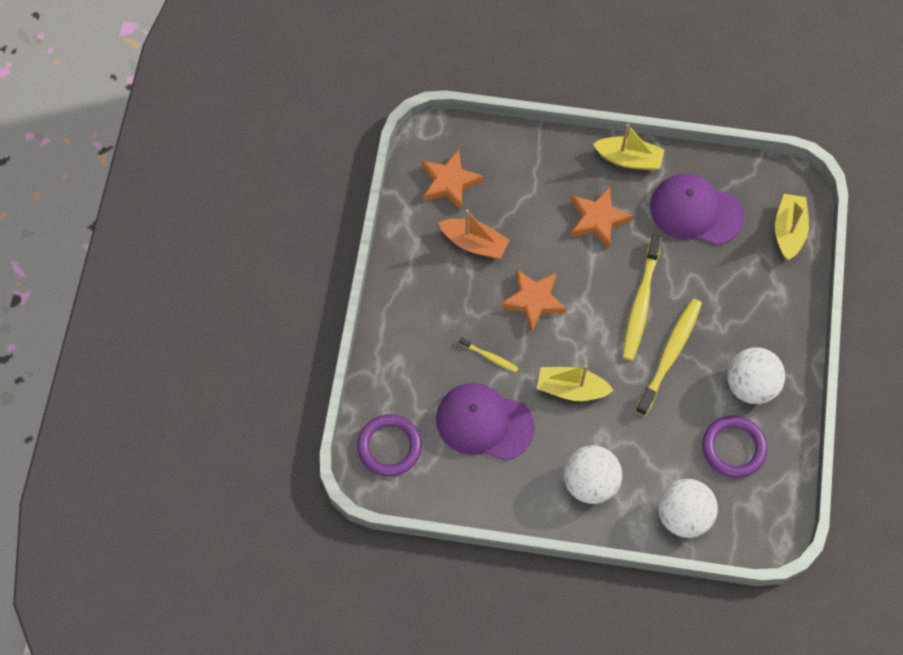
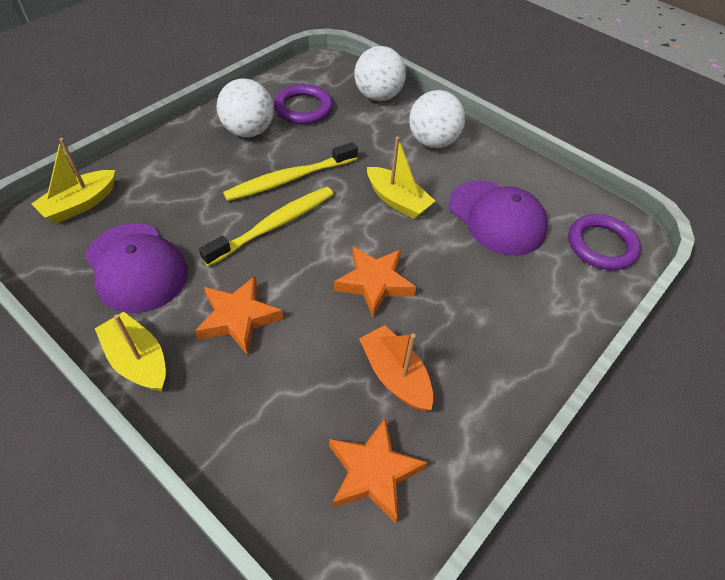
camera: 150 degrees left, 15 degrees down
(490, 357) = (456, 261): yellow toothbrush -> none

